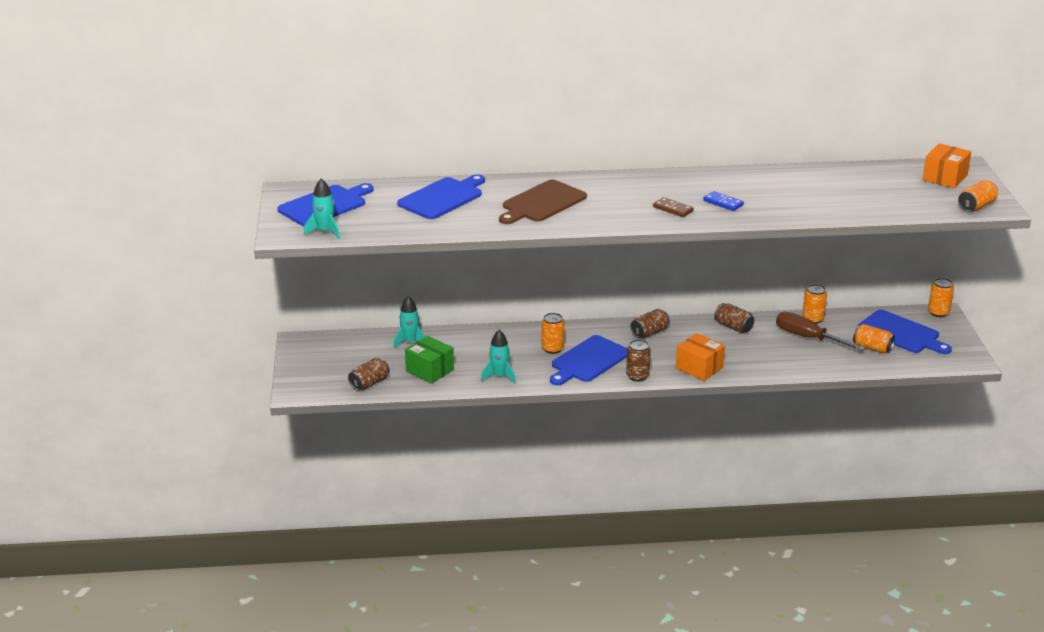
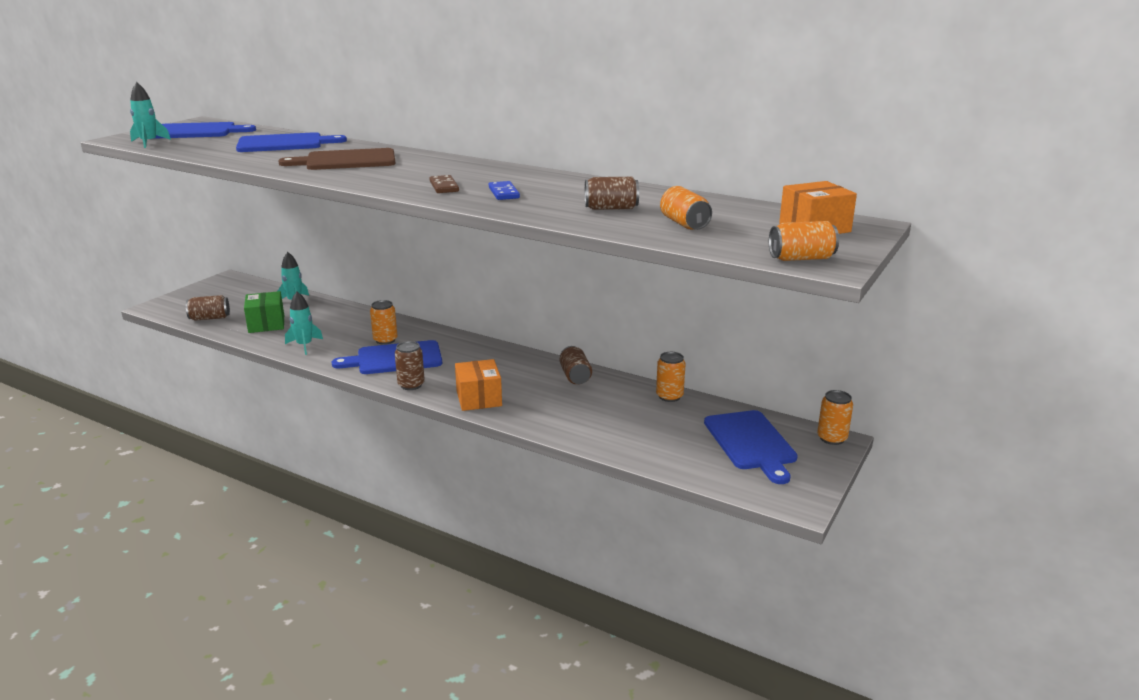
camera: 35 degrees right, 5 degrees down
(649, 333) = (488, 355): brown can -> brown can (611, 208)
(808, 338) = (635, 411): brown screwdriver -> none
(872, 348) = (692, 445): orange can -> orange can (684, 224)

